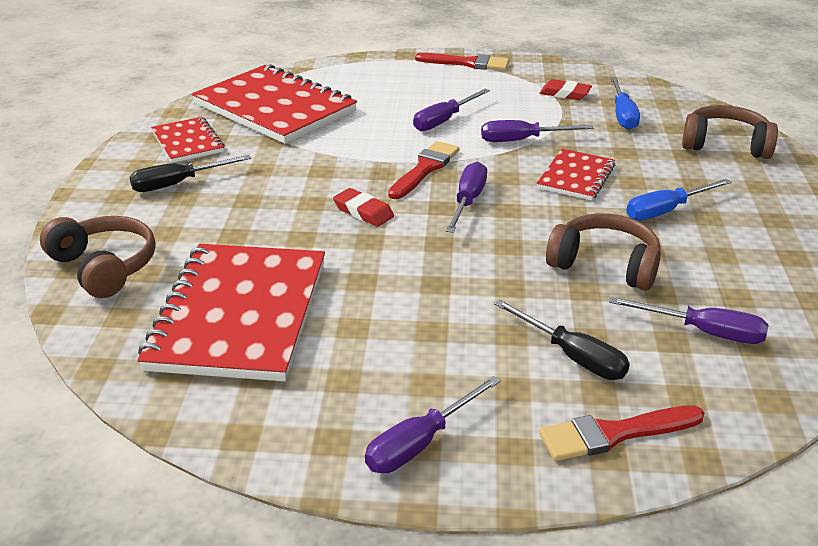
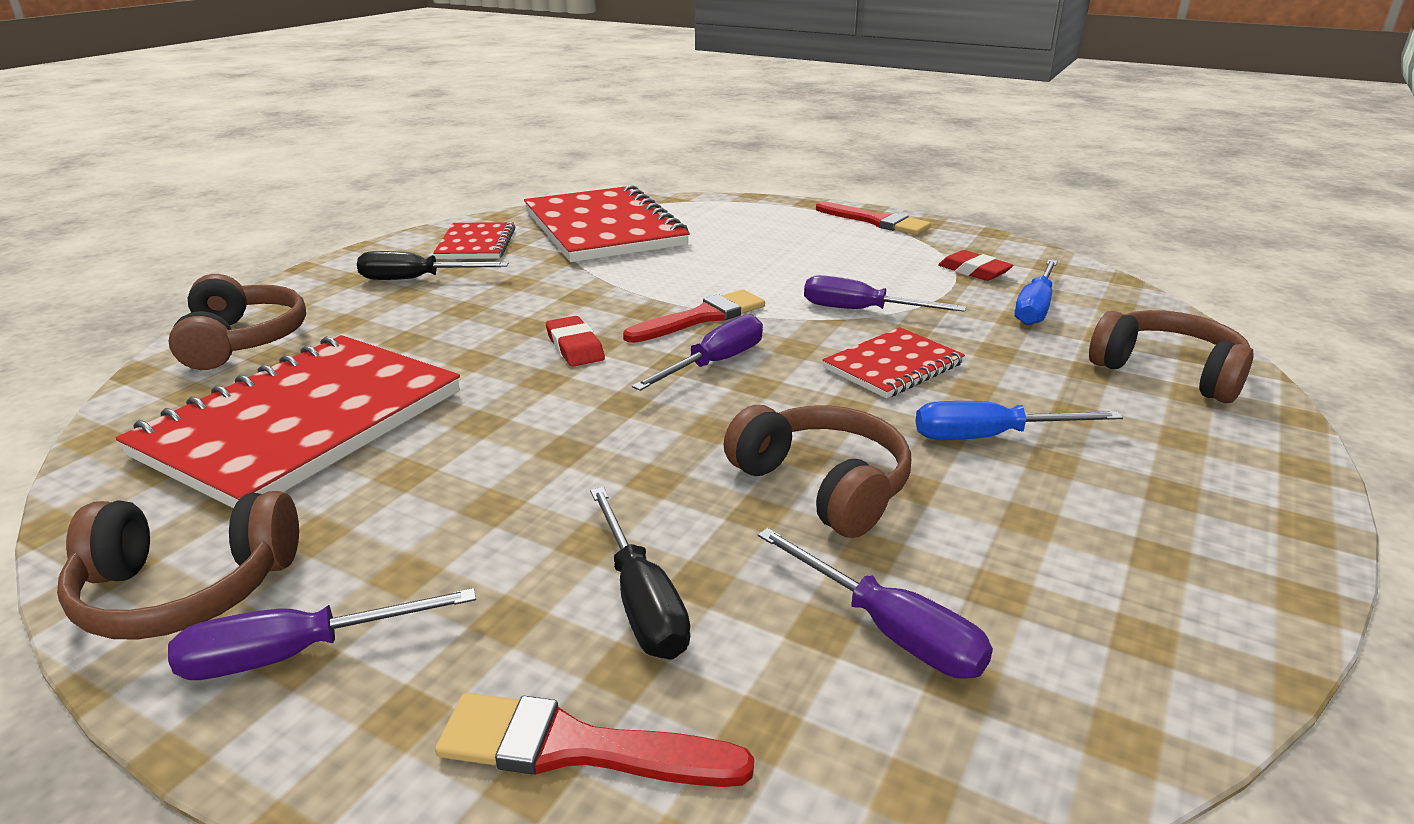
camera: 25 degrees right, 5 degrees down
(307, 434) = (186, 590): none -> brown headphones
(444, 120) = (782, 273): purple screwdriver -> none

